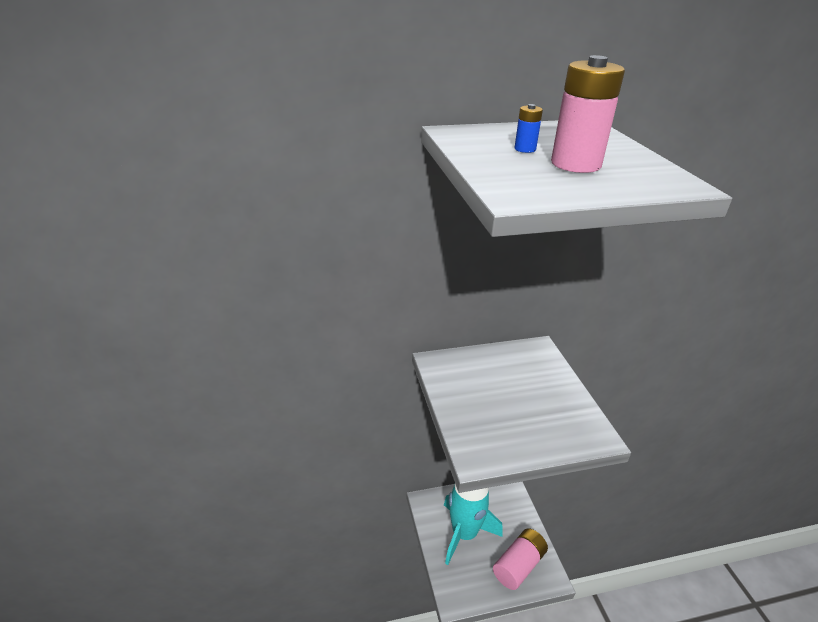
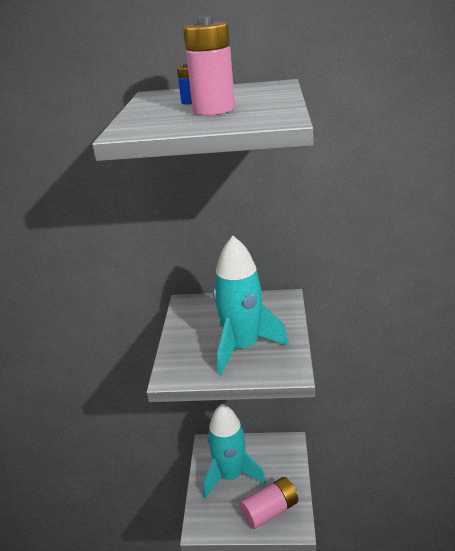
camera: 20 degrees right, 5 degrees down
(532, 413) = (243, 347): none -> turquoise rocket

